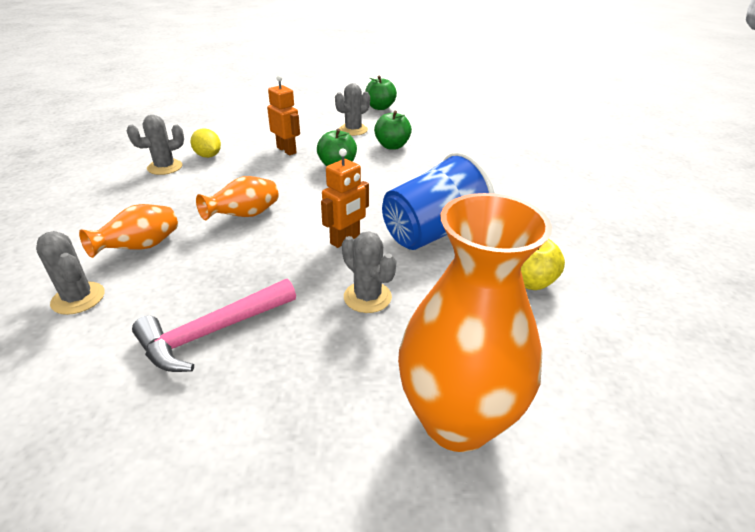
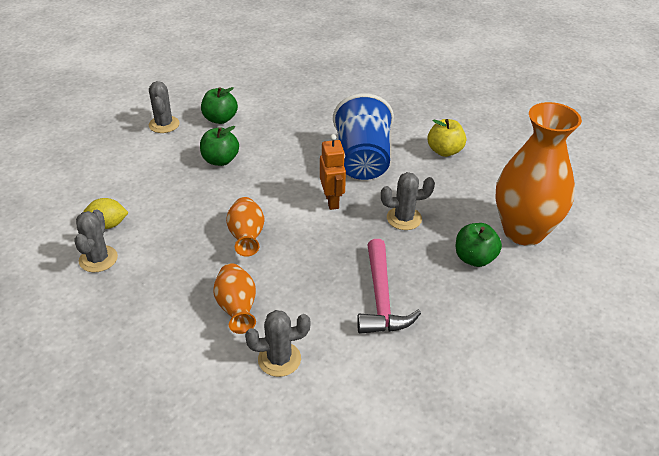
camera: 55 degrees left, 5 degrees up
(287, 150) = (156, 175): orange robot -> none
(380, 107) = (137, 91): green apple -> green apple (474, 258)

